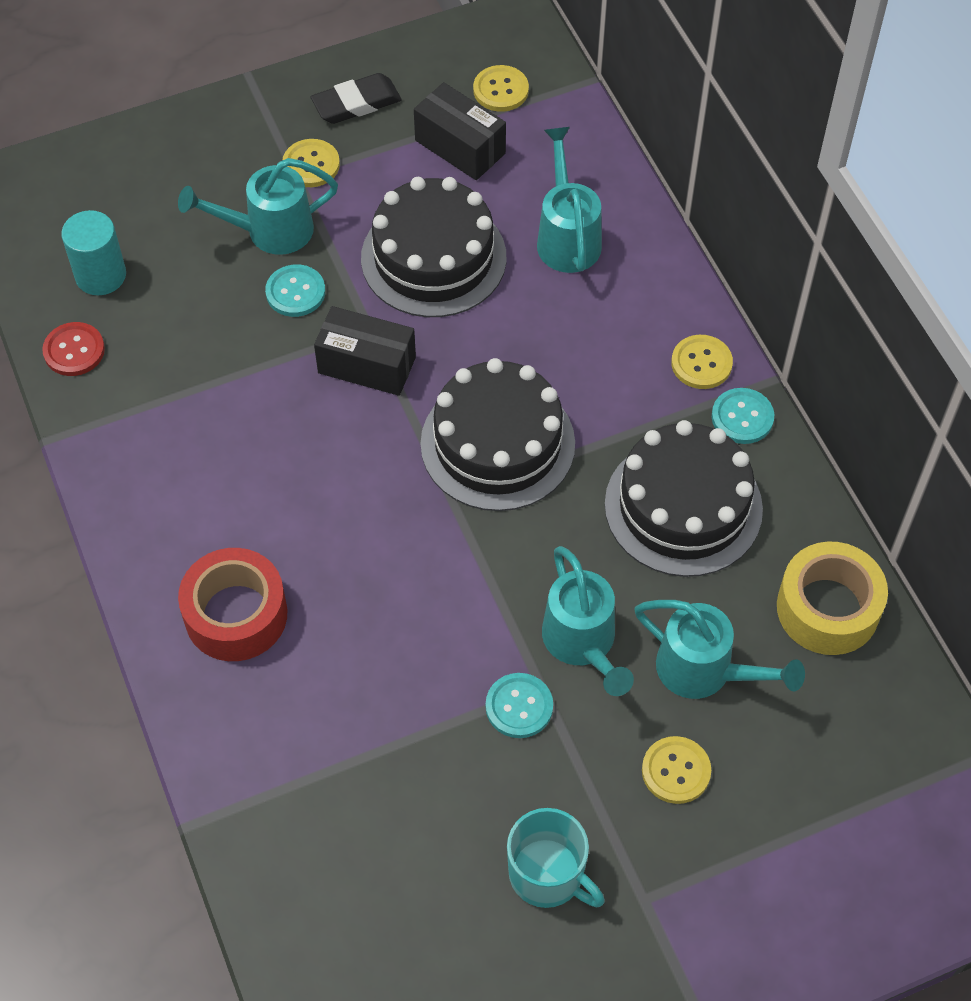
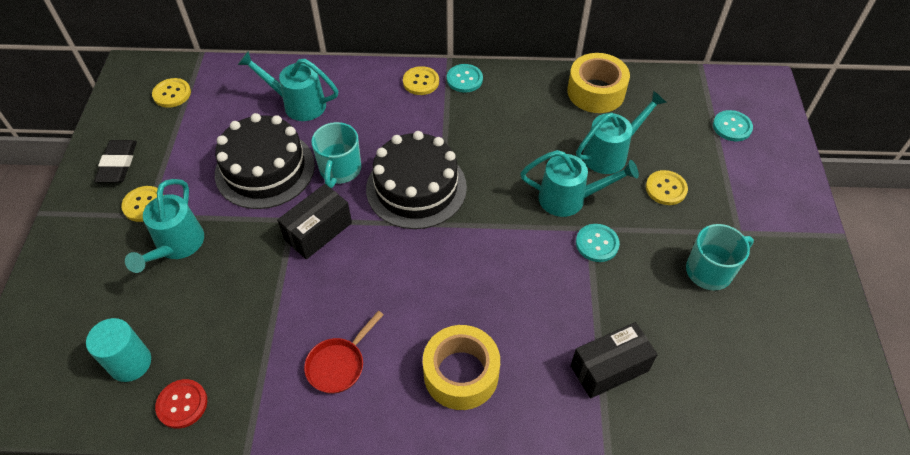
camera: 65 degrees left, 5 degrees down
(189, 478) = (339, 364): none -> red pan
(236, 614) = (461, 374): red tape -> yellow tape
(295, 292) = (235, 249): turquoise button -> turquoise button (732, 127)
(460, 147) = (195, 127): black box -> black box (609, 368)
(479, 341) = (340, 170): none -> turquoise mug
(683, 506) = (505, 123): black cake -> none

